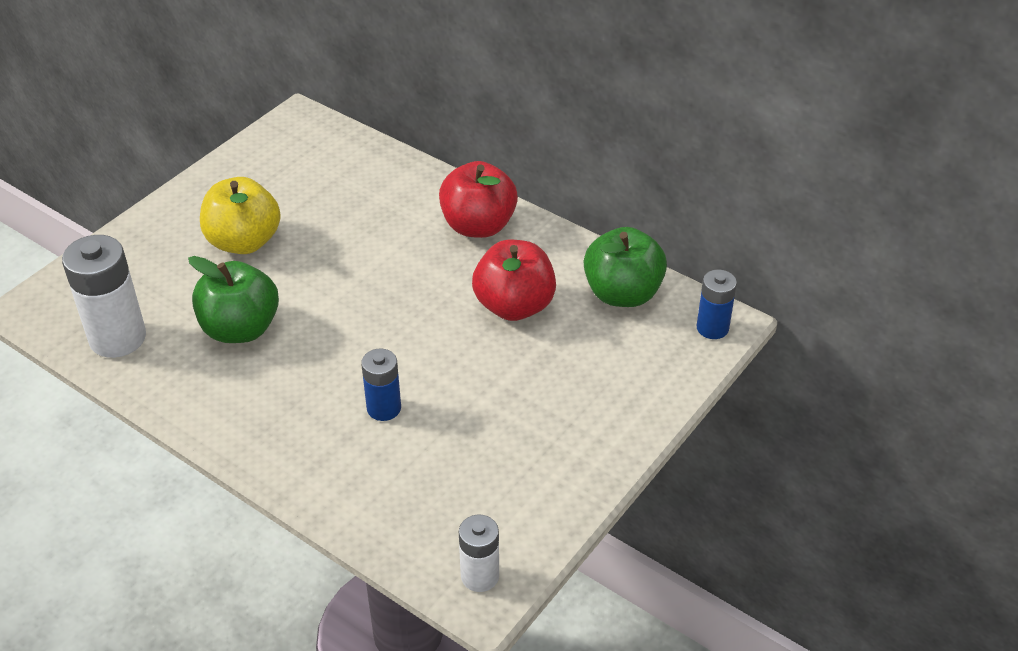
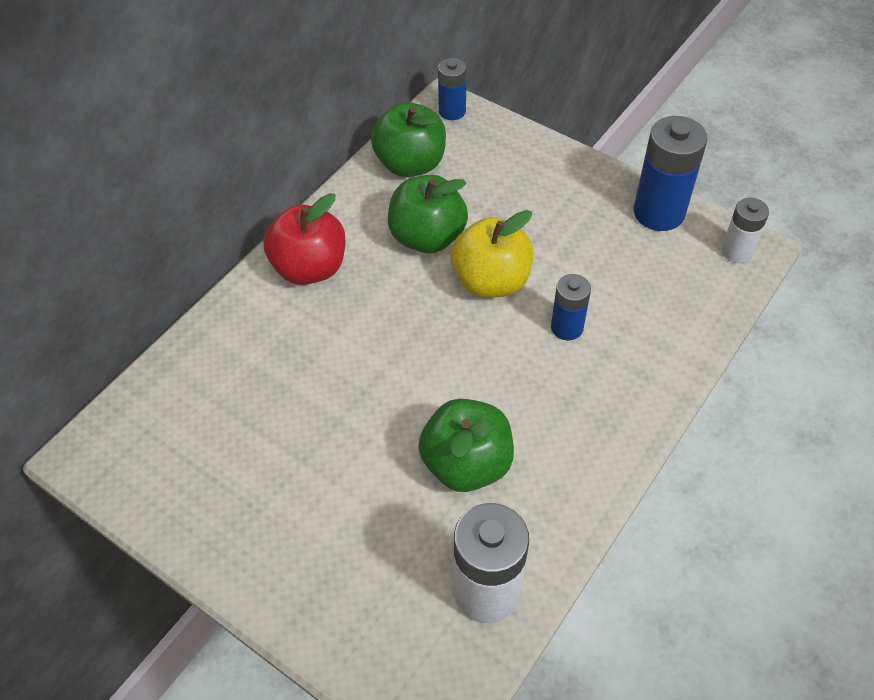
camera: 90 degrees left, 10 degrees up
(244, 242) = (322, 482): yellow apple -> yellow apple (491, 281)
(514, 306) = (427, 237): red apple -> green apple
(547, 506) = (659, 212): none -> blue battery

